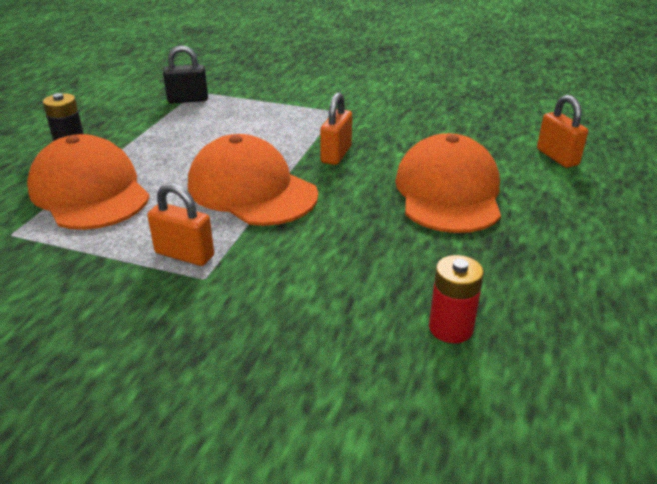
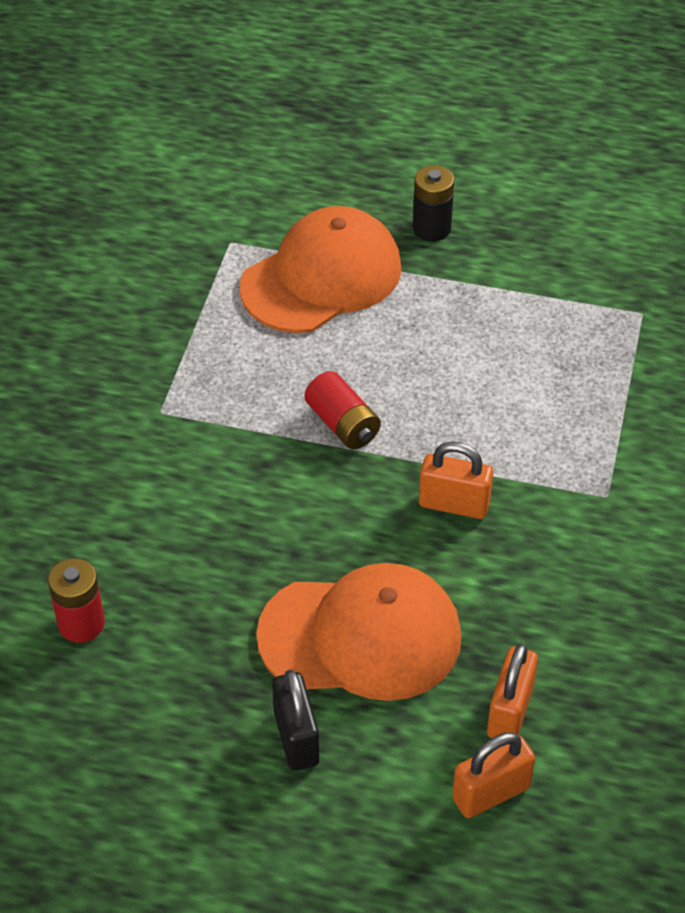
camera: 85 degrees right, 15 degrees up
(184, 255) = (200, 387): orange padlock -> orange padlock (510, 712)
(188, 100) = (605, 309): black padlock -> black padlock (296, 738)
(251, 190) = (342, 424): orange cap -> red battery

